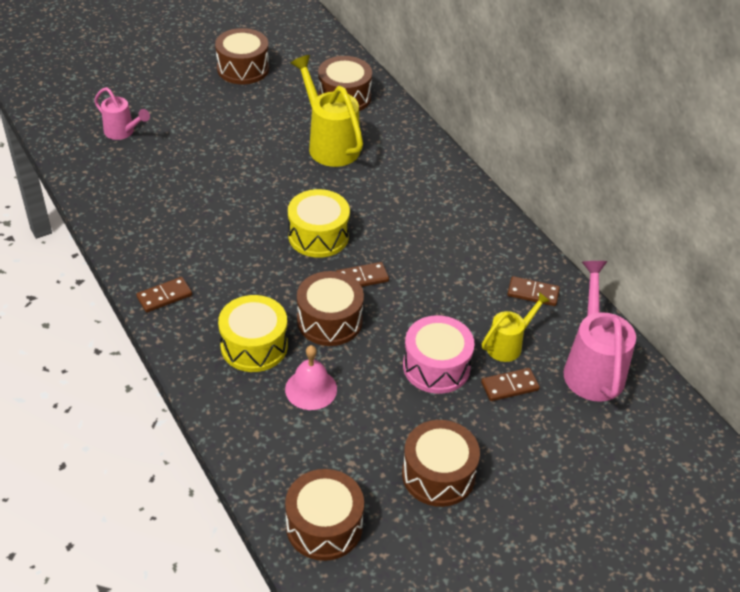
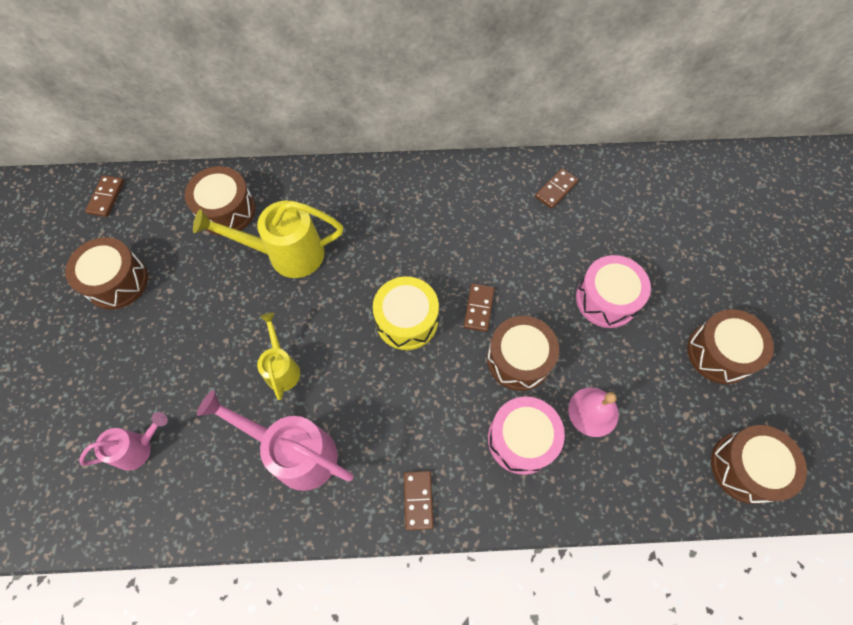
camera: 60 degrees left, 20 degrees up
(254, 346) = (521, 439): yellow drum -> pink drum
(508, 345) = (604, 235): yellow watering can -> yellow watering can (282, 368)
(509, 386) = (647, 256): brown domino -> brown domino (106, 197)
(592, 368) = (650, 191): pink watering can -> pink watering can (296, 453)

